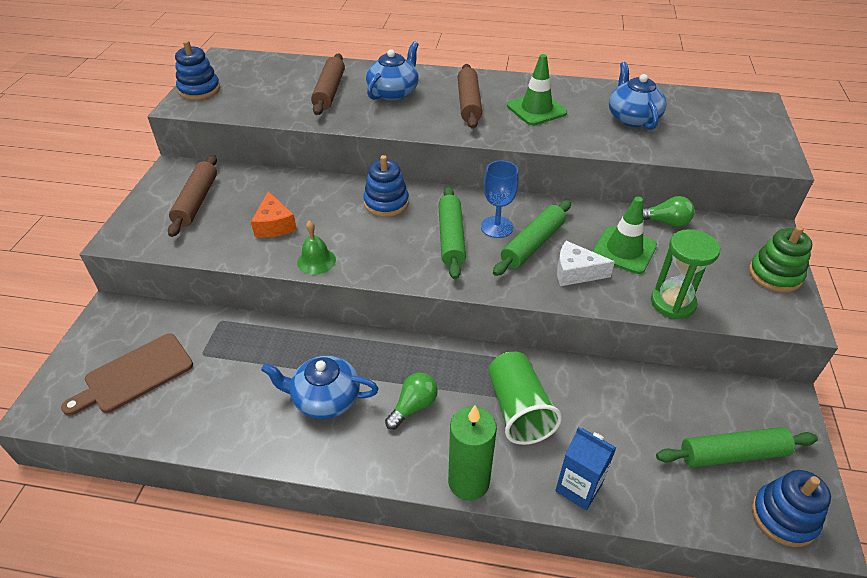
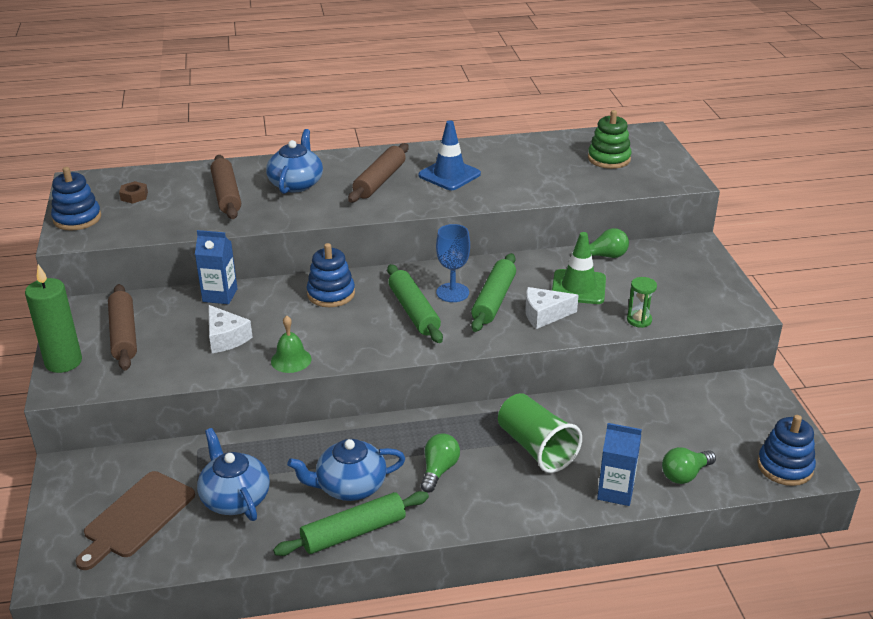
camera: 20 degrees left, 10 degrees down
(255, 78) = (134, 196): none -> brown nut
(274, 225) = (226, 338): orange cheese -> white cheese
(293, 183) = (220, 295): none -> blue carton
(468, 103) = (379, 181): brown rolling pin -> brown rolling pin turned 45 degrees clockwise
(468, 482) = (519, 513): green candle -> green candle (63, 362)
(536, 109) = (449, 175): green traffic cone -> blue traffic cone
(632, 118) = (543, 166): blue teapot -> blue teapot (235, 498)
(663, 490) = (685, 474): none -> green light bulb
(672, 303) = (639, 320): green hourglass -> green hourglass, size x0.60
(732, 454) = (729, 433): green rolling pin -> green rolling pin (353, 532)
(775, 275) = (714, 279): green stacking toy -> green stacking toy (609, 159)

